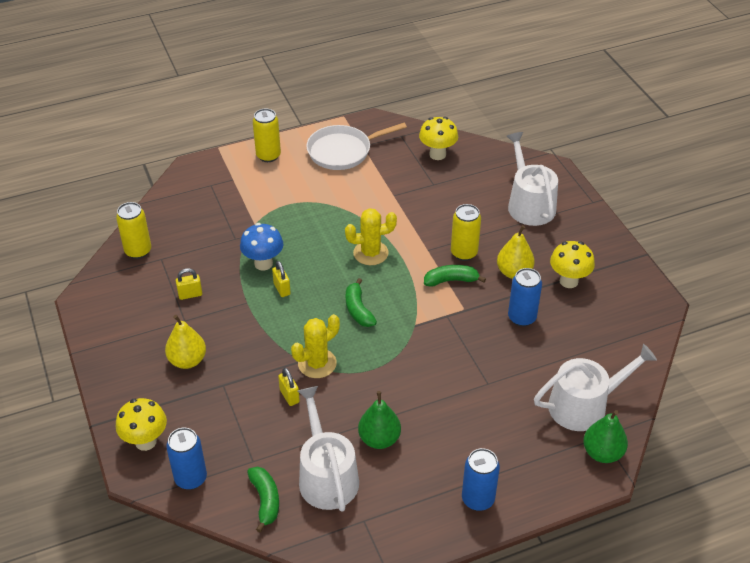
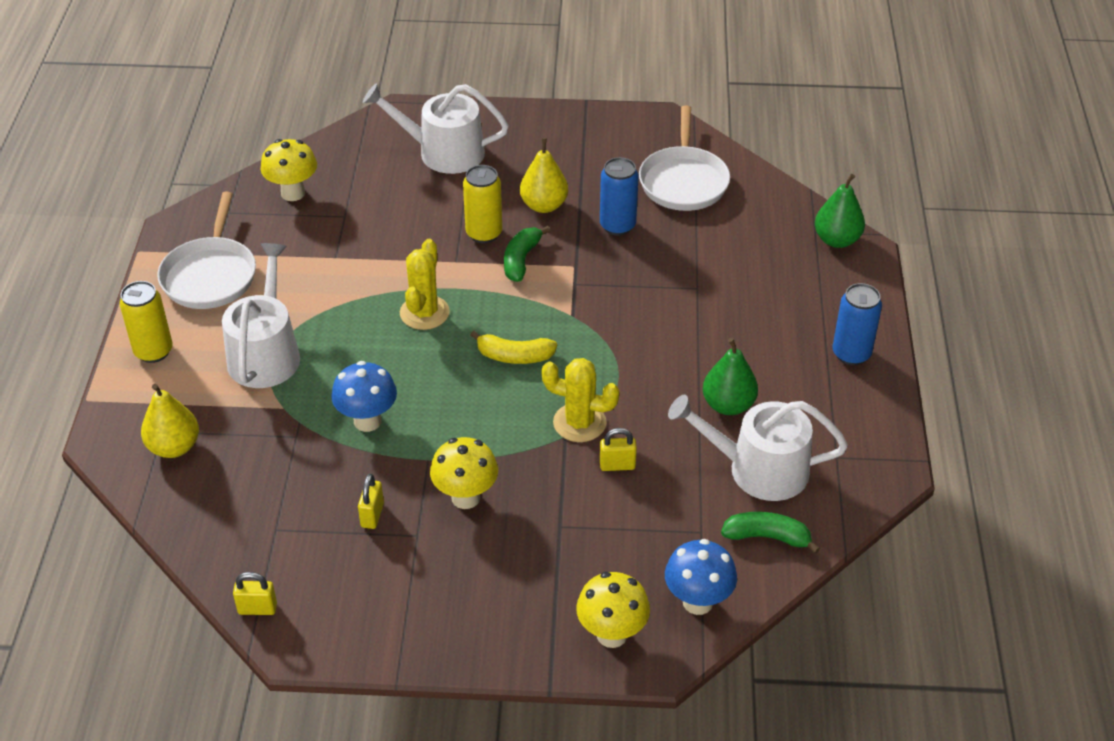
camera: 65 degrees left, 0 degrees up
(138, 251) = (239, 552): yellow can -> none
(187, 360) = (494, 551): yellow pear -> yellow pear (174, 447)
(191, 478) = (697, 602): blue can -> blue mushroom
(282, 289) = (428, 417): yellow padlock -> yellow padlock (257, 609)
(317, 363) = (579, 423): yellow cactus -> yellow cactus turned 60 degrees counterclockwise
(358, 310) = (514, 356): green banana -> yellow banana
(568, 281) = (587, 170): yellow mushroom -> yellow mushroom (465, 497)
(584, 405) = (768, 228): white watering can -> white watering can (266, 353)
(598, 338) = (683, 181): none -> white pan

